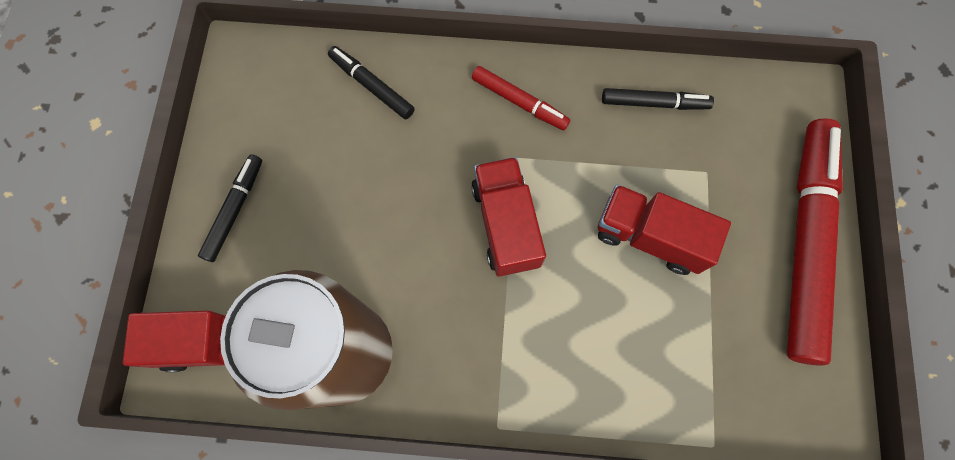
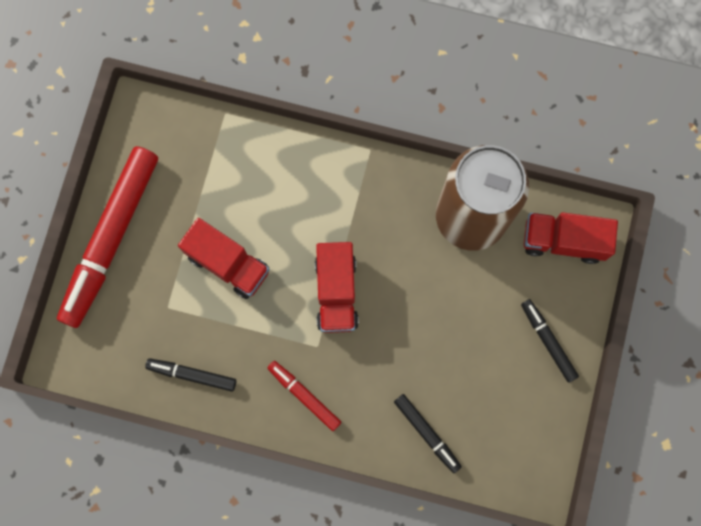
camera: 170 degrees left, 5 degrees up
(234, 210) = (547, 341): black marker -> black marker turned 120 degrees clockwise

